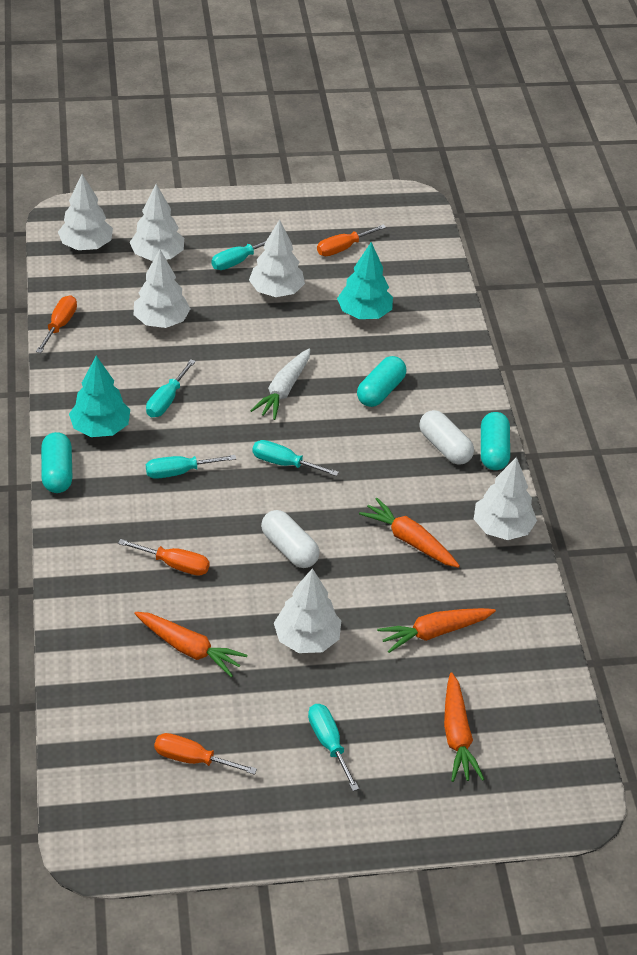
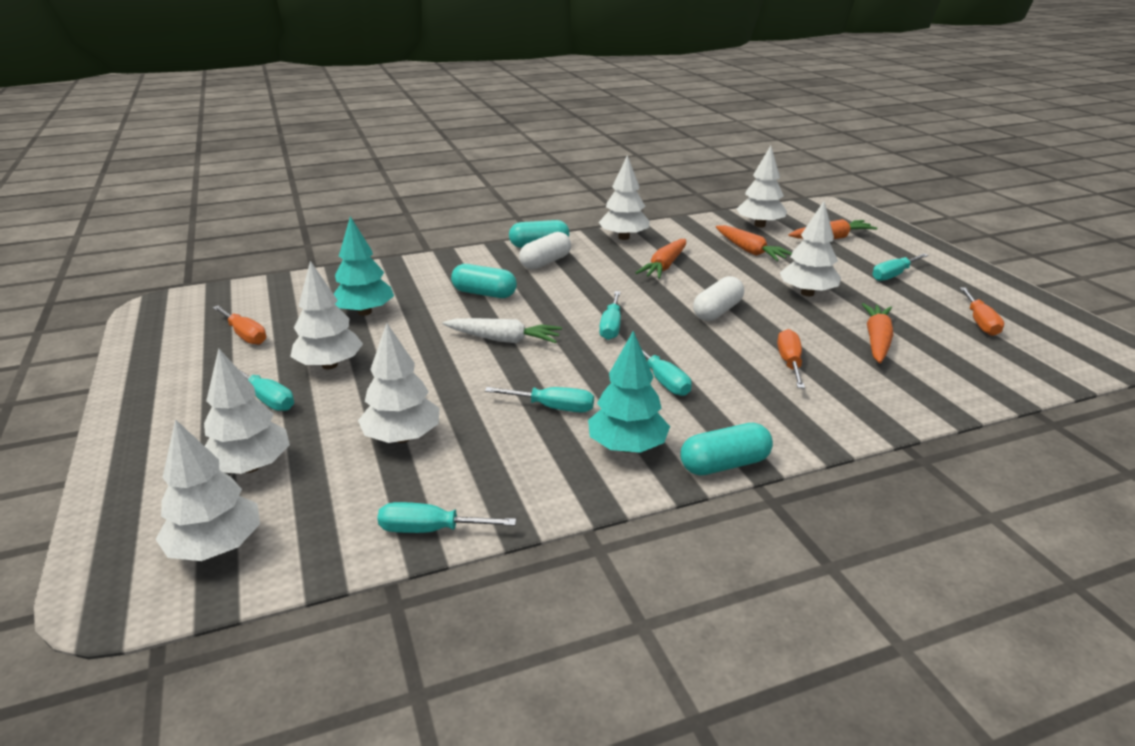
camera: 100 degrees left, 15 degrees down
(60, 325) = (430, 530): orange screwdriver -> turquoise screwdriver
(517, 676) = (759, 225): none -> white tree

